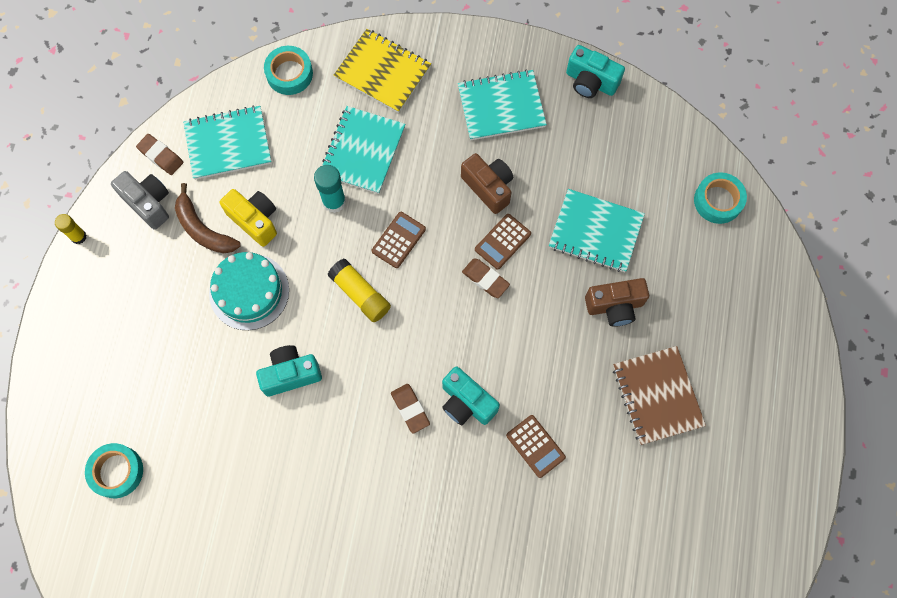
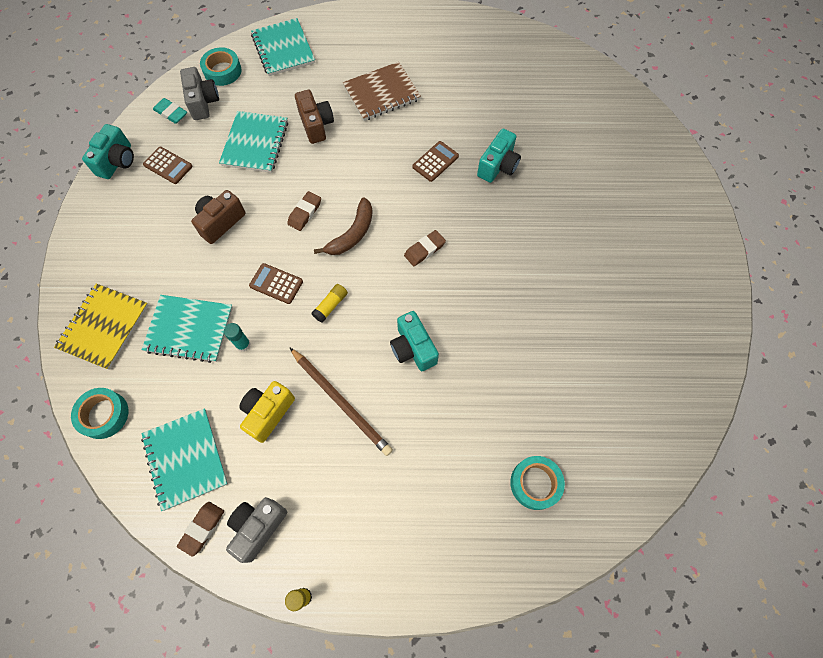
camera: 100 degrees left, 5 degrees down
(203, 229) = (282, 462): brown banana -> brown banana (352, 234)
(249, 291) = (341, 402): turquoise cake -> brown pencil
(334, 202) = (243, 344): turquoise glue stick -> turquoise glue stick, size x0.66
(360, 294) = (330, 305): yellow glue stick -> yellow glue stick, size x0.66
(466, 403) = (411, 211): turquoise camera -> turquoise camera (498, 166)
(501, 106) = (141, 224): turquoise notebook -> turquoise notebook (283, 49)
(503, 242) = (270, 205): brown calculator -> brown calculator (168, 165)
(655, 139) = (171, 113): none -> turquoise eraser
(668, 176) = (203, 102): none -> grey camera

